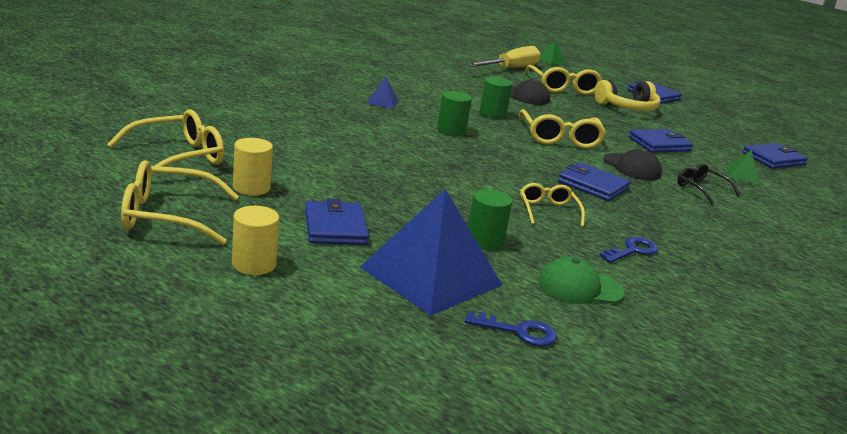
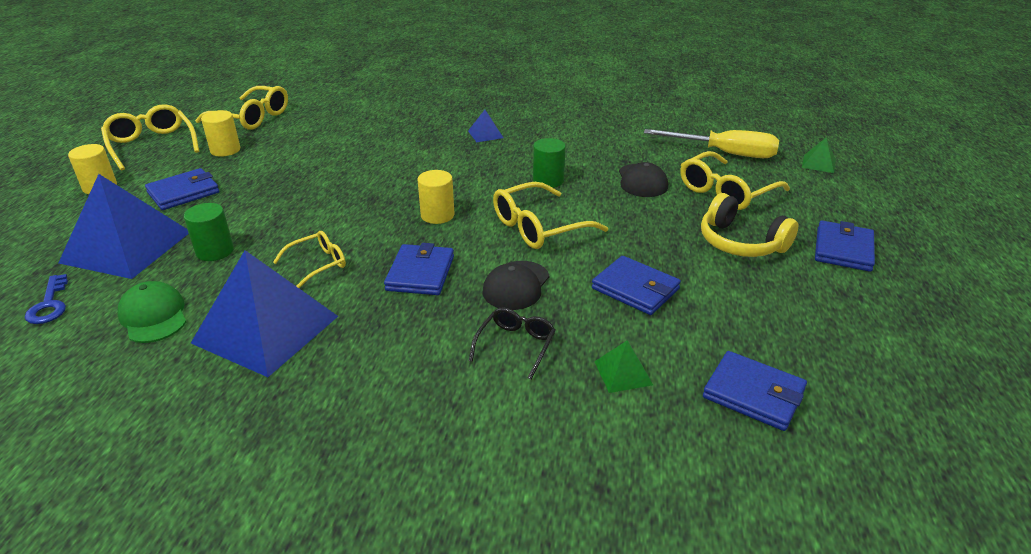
camera: 65 degrees right, 10 degrees up
(451, 131) = (461, 176): green cylinder -> none
(509, 156) = (437, 215): none -> yellow cylinder
(632, 250) = (266, 329): blue key -> blue pyramid

